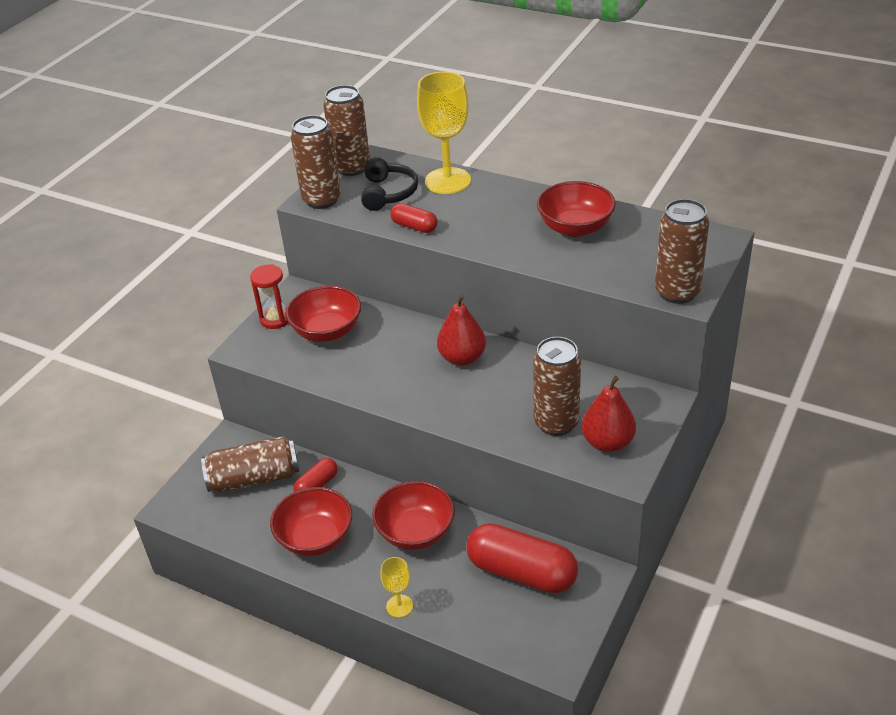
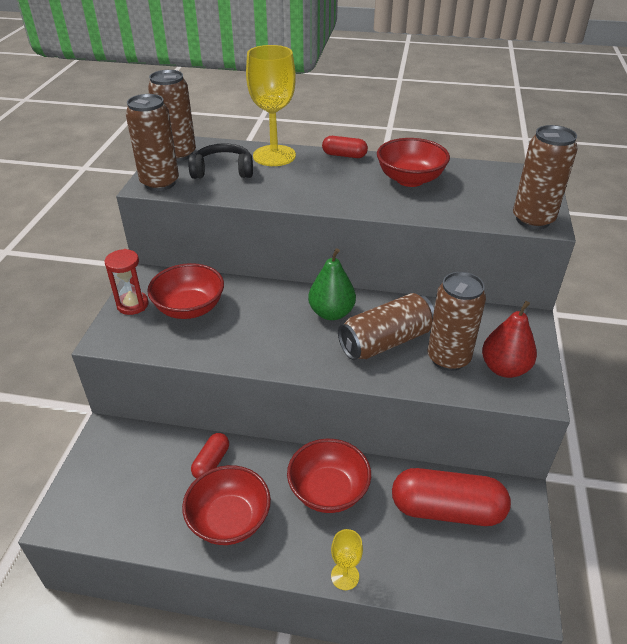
camera: 20 degrees left, 0 degrees up
(254, 478) = (143, 469): brown can -> brown can (385, 341)
(388, 193) = (223, 171): black headphones -> black headphones turned 75 degrees counterclockwise
(414, 226) = (262, 195): red capsule -> red capsule (344, 155)
(462, 358) = (331, 313): red pear -> green pear

